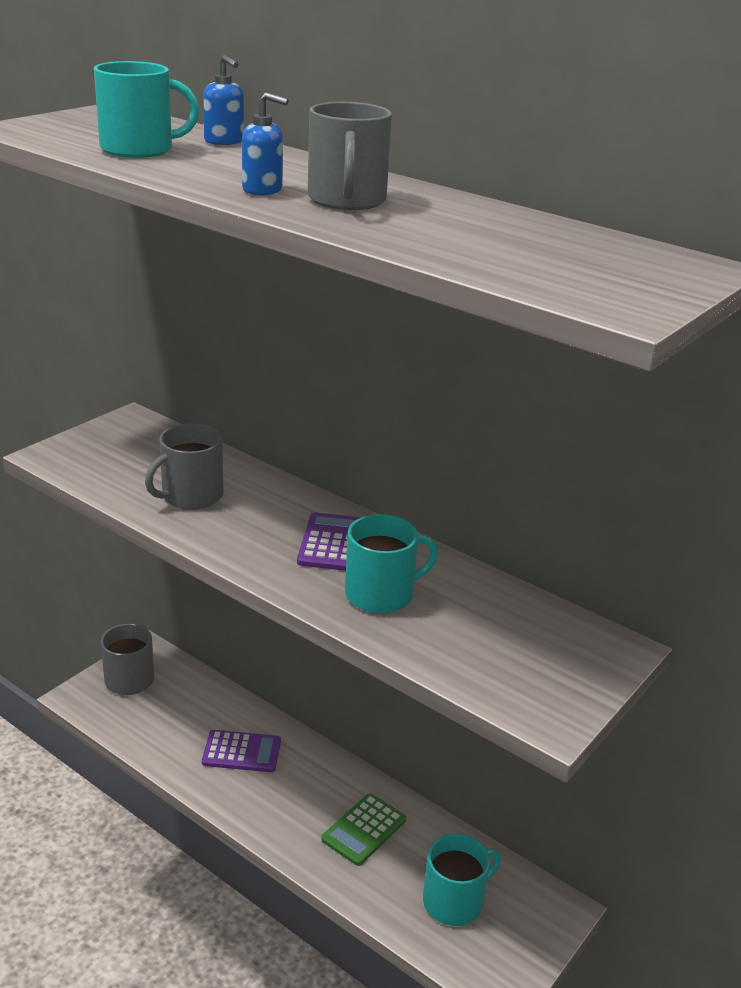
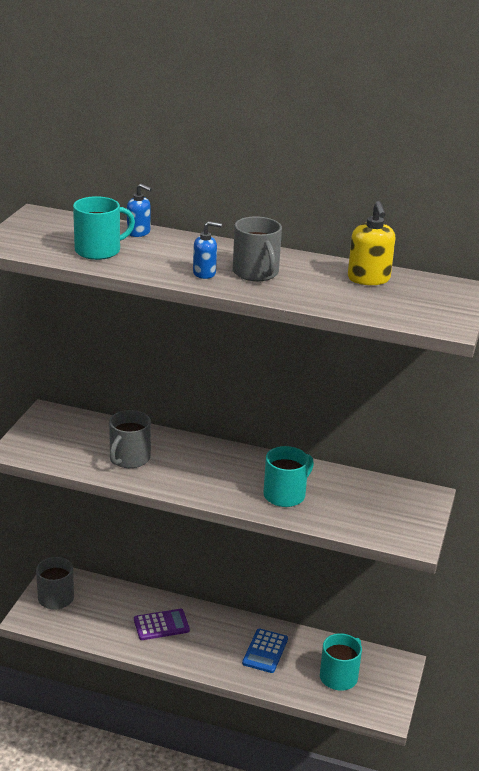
camera: 20 degrees left, 0 degrees up
(331, 543) = (236, 470): purple calculator -> none
(364, 830) = (265, 651): green calculator -> blue calculator
(533, 232) = (368, 279): none -> yellow soap dispenser

